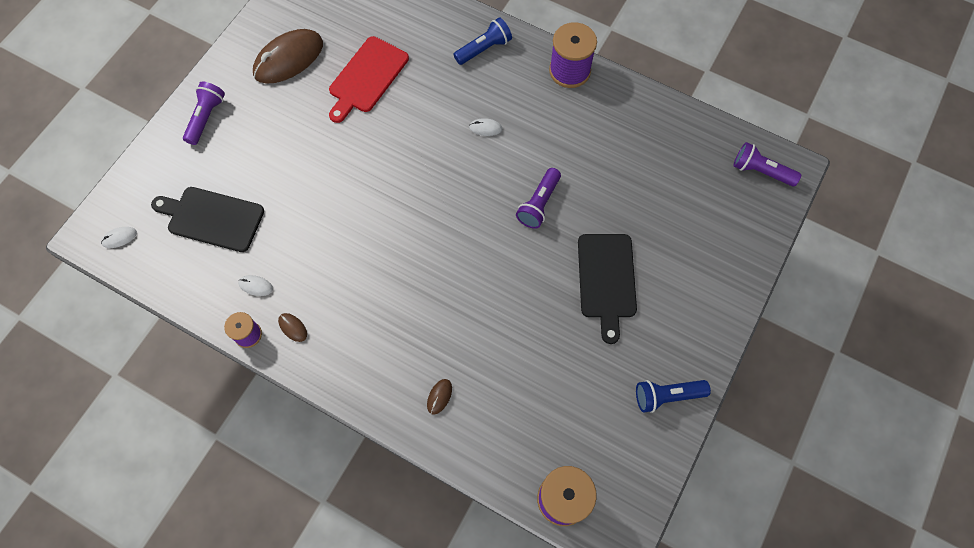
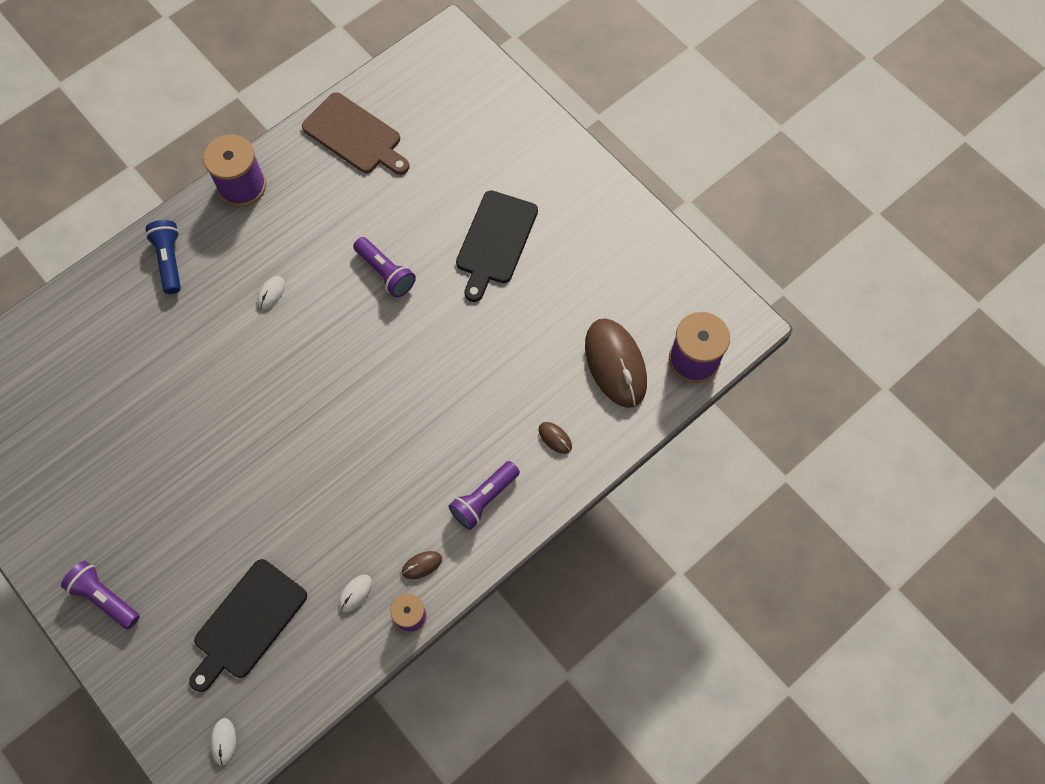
camera: 70 degrees left, 0 degrees up
(288, 59) = (70, 478): brown mouse -> brown mouse (615, 364)
(367, 77) = (143, 396): red cutting board -> none
(606, 280) = (495, 241): black cutting board -> black cutting board turned 90 degrees clockwise
(655, 132) = (355, 136): none -> brown cutting board
(667, 396) = (630, 234): blue flashlight -> none
(761, 171) = (440, 64): purple flashlight -> purple flashlight (484, 499)

